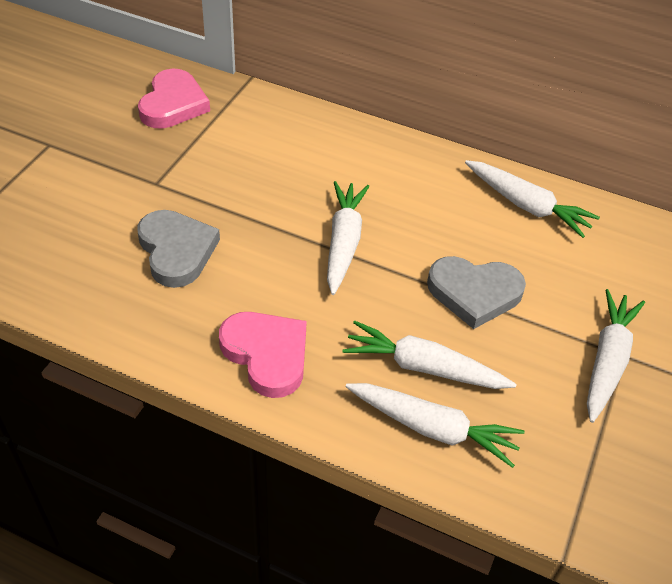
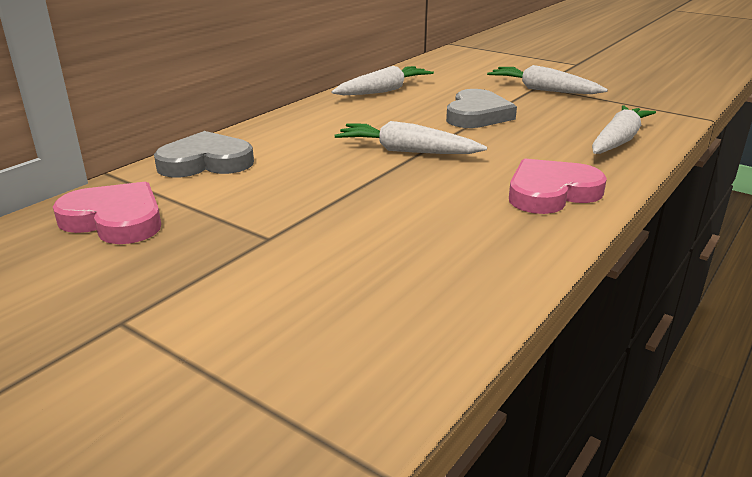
camera: 75 degrees left, 20 degrees down
(176, 251) = (397, 229): grey heart -> grey heart (206, 162)
(424, 367) = (557, 137): white carrot -> none

